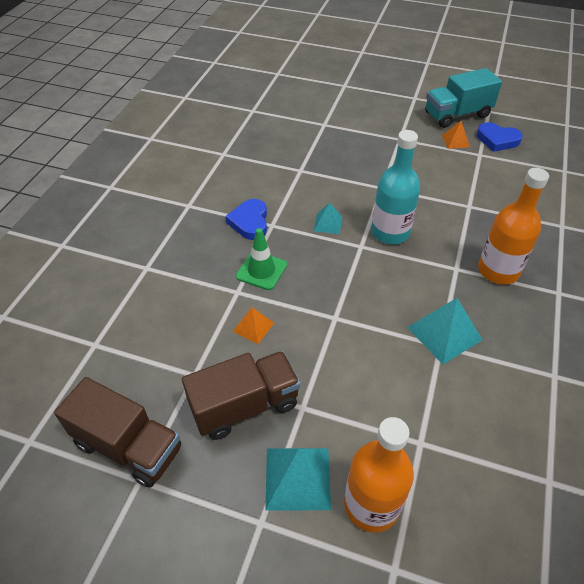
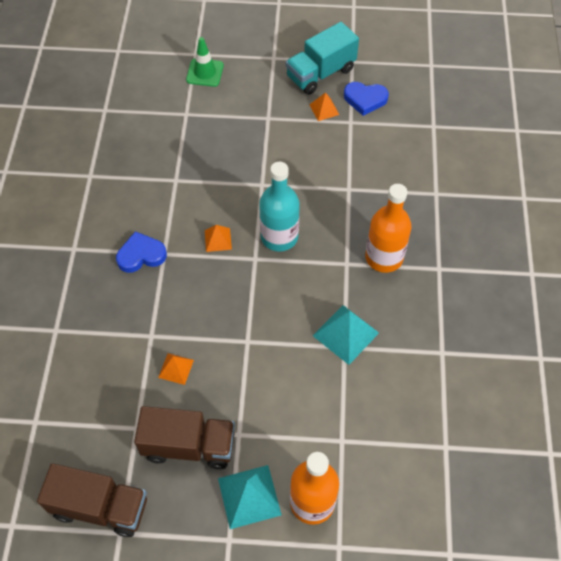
camera: 15 degrees left, 10 degrees up
(245, 406) = (189, 445): brown truck -> brown truck turned 45 degrees clockwise
(250, 222) = (141, 255): blue heart -> blue heart turned 90 degrees clockwise
(261, 270) = (167, 308): green traffic cone -> green traffic cone (205, 73)
(328, 223) = (218, 240): turquoise pyramid -> orange pyramid

